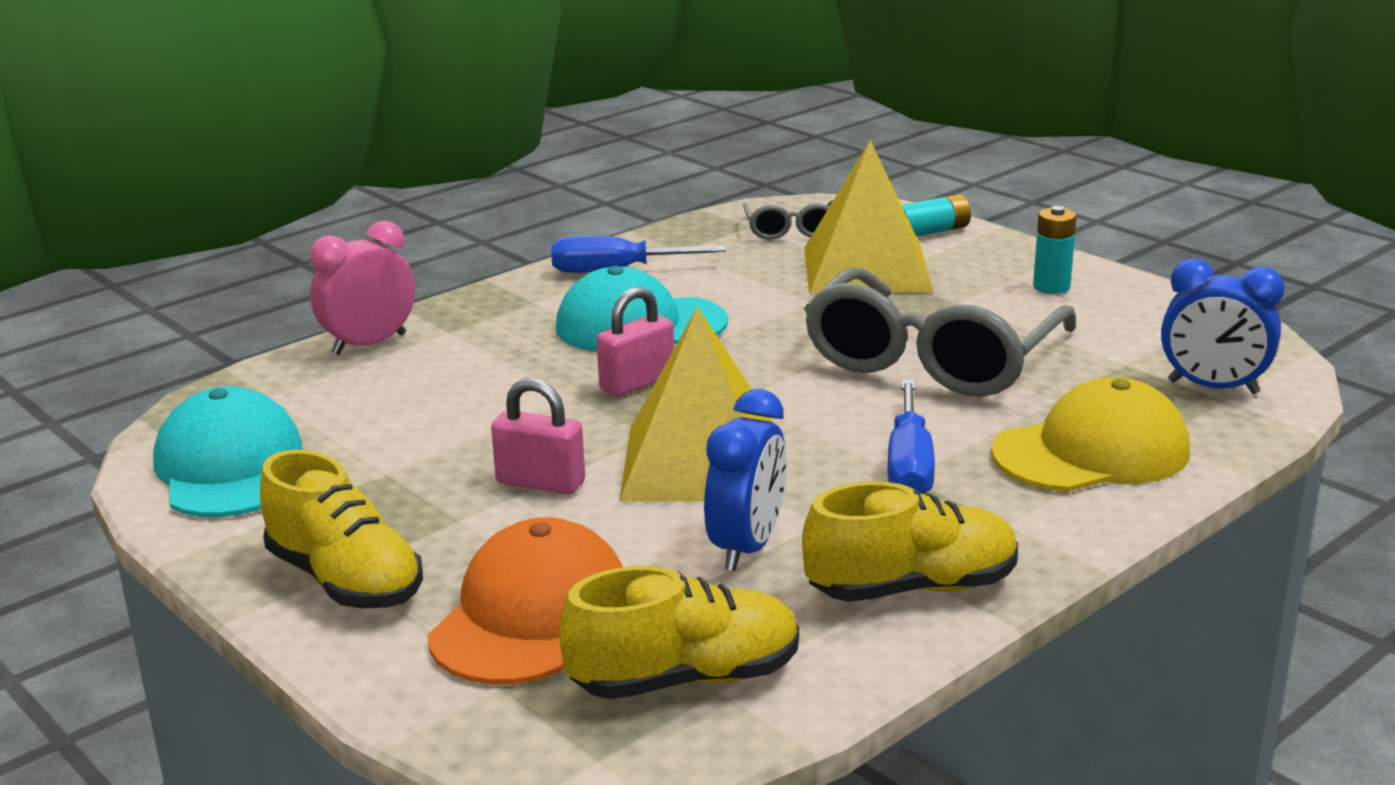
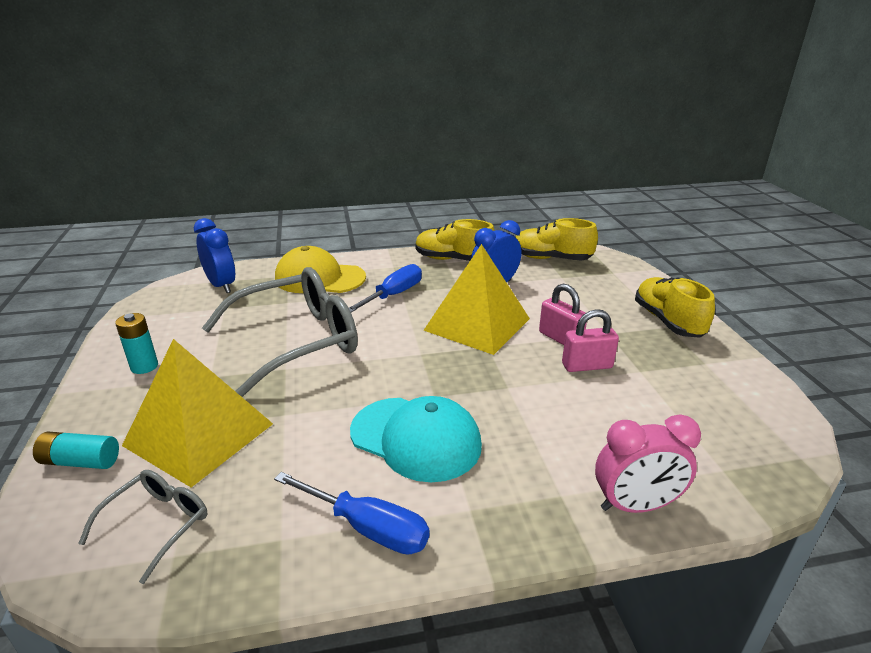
camera: 150 degrees left, 5 degrees up
(231, 467) = (738, 406): turquoise cap -> none
(531, 615) = (592, 288): orange cap -> none
(637, 383) = (464, 383): pink padlock -> pink padlock (587, 366)

